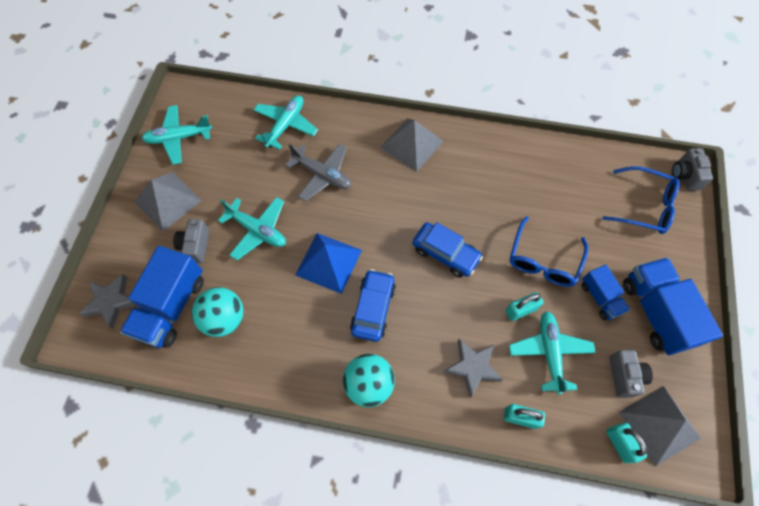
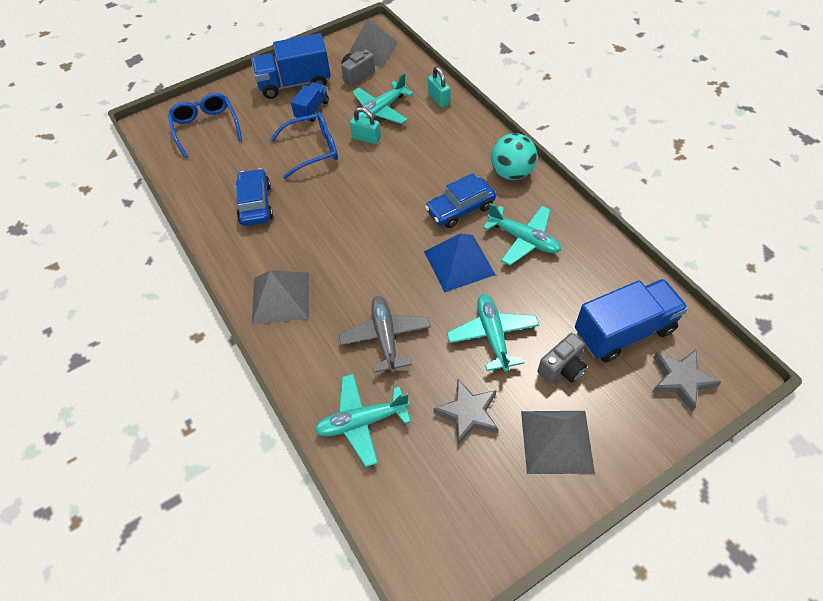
camera: 130 degrees left, 10 degrees down
(179, 138) = (486, 515): turquoise plane -> turquoise plane (523, 239)
(224, 318) = (583, 287): turquoise ball -> none
(445, 253) = (367, 201): blue car -> blue car (255, 204)
(472, 367) = (435, 135): grey star -> grey star (468, 413)
(619, 444) = (402, 58): turquoise padlock -> none
(655, 312) = (295, 84): blue truck -> blue truck turned 45 degrees clockwise
(685, 176) = (153, 122): grey camera -> none

